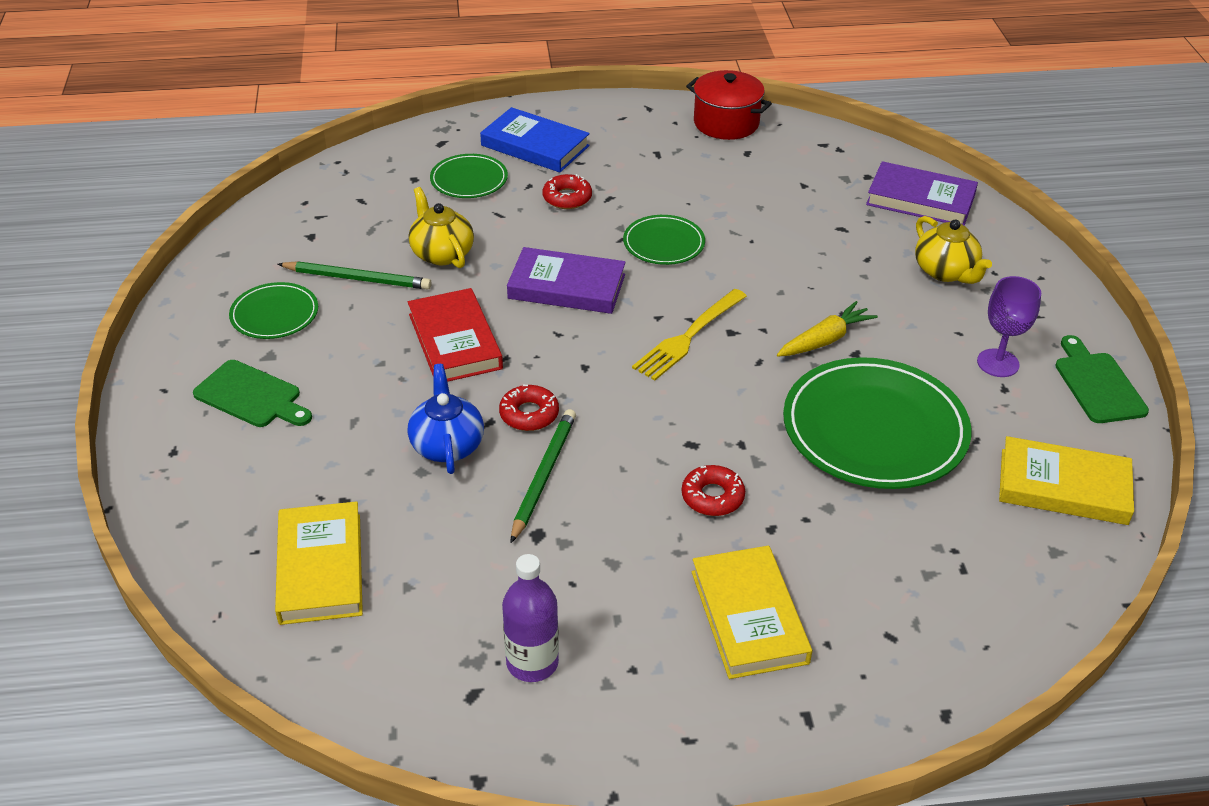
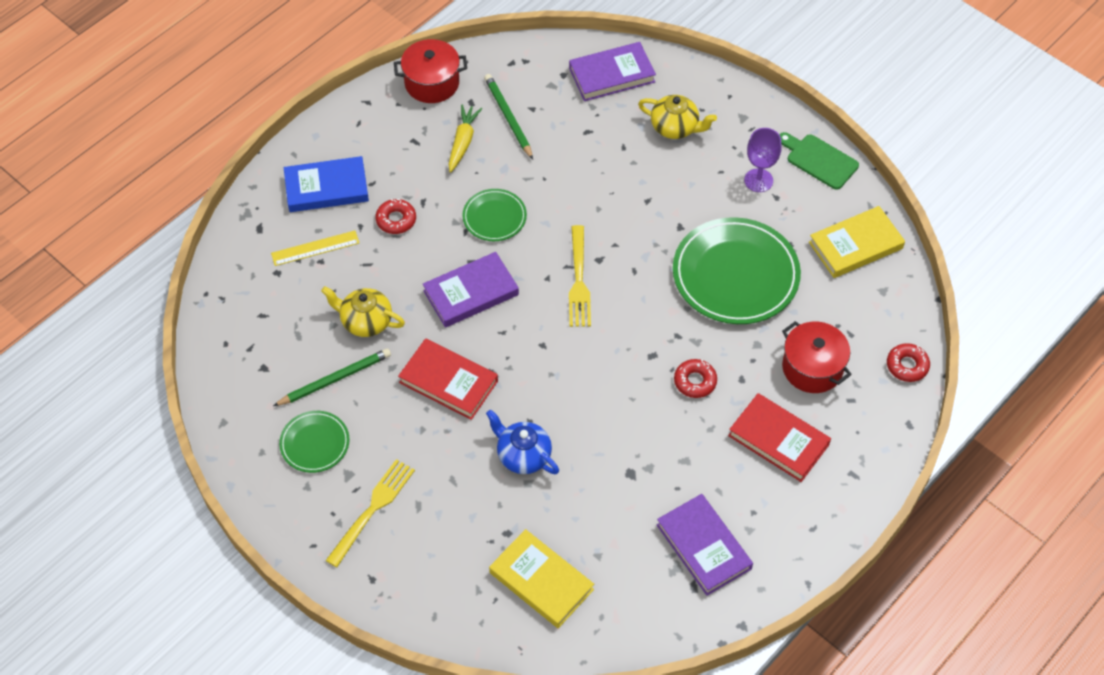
camera: 40 degrees left, 15 degrees up
(251, 396) = (372, 509): green cutting board -> yellow fork
(469, 180) = (315, 248): green plate -> yellow ruler
(529, 414) = (546, 401): red donut -> red donut (907, 366)
(532, 662) = (703, 547): purple bottle -> purple book
(543, 475) = (595, 435): green pencil -> green pencil (508, 117)
(748, 617) = (778, 440): yellow book -> red book
(824, 340) = (655, 229): yellow carrot -> yellow carrot (463, 142)
(874, 572) = (812, 368): none -> red pot

